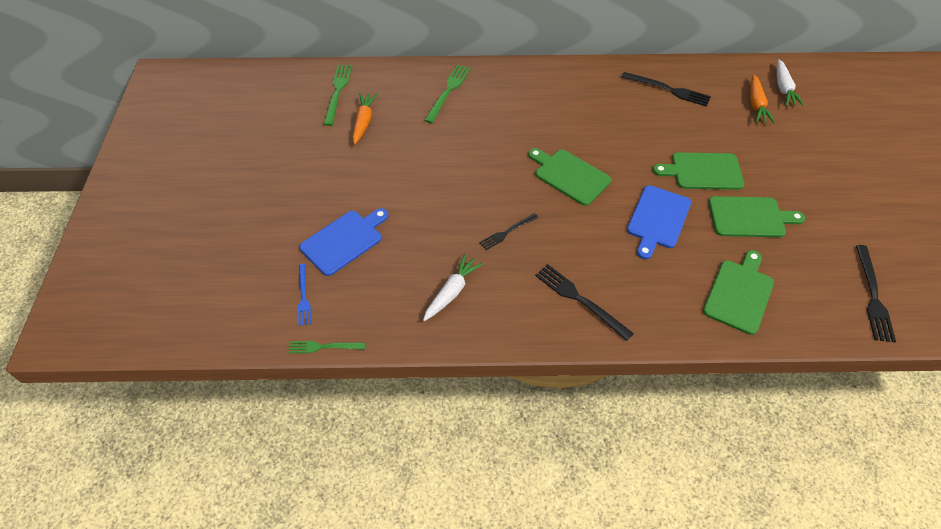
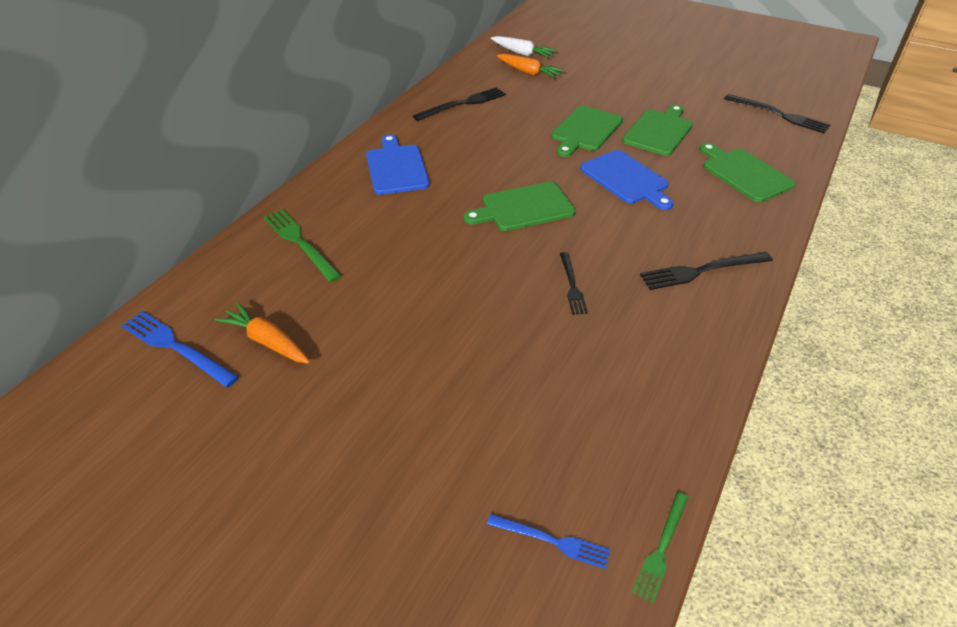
camera: 60 degrees left, 10 degrees down
(338, 92) = (176, 347): green fork -> blue fork
(344, 240) = (476, 449): blue cutting board -> blue cutting board (396, 168)
(452, 292) = (635, 369): white carrot -> none

